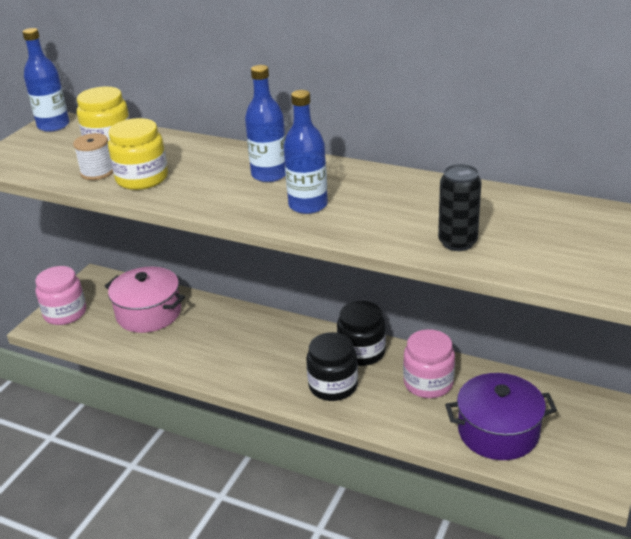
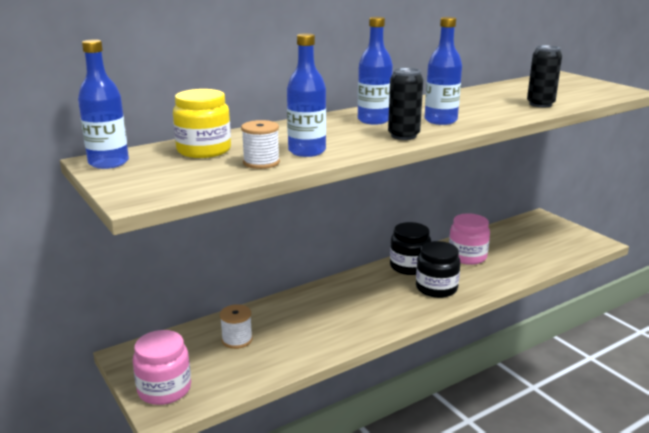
camera: 60 degrees left, 10 degrees down
(142, 178) = (307, 151): yellow jar -> blue bottle
(149, 313) = (237, 340): pink pot -> white spool
(231, 203) = (403, 136): none -> black can
(498, 432) = (534, 252): purple pot -> none

